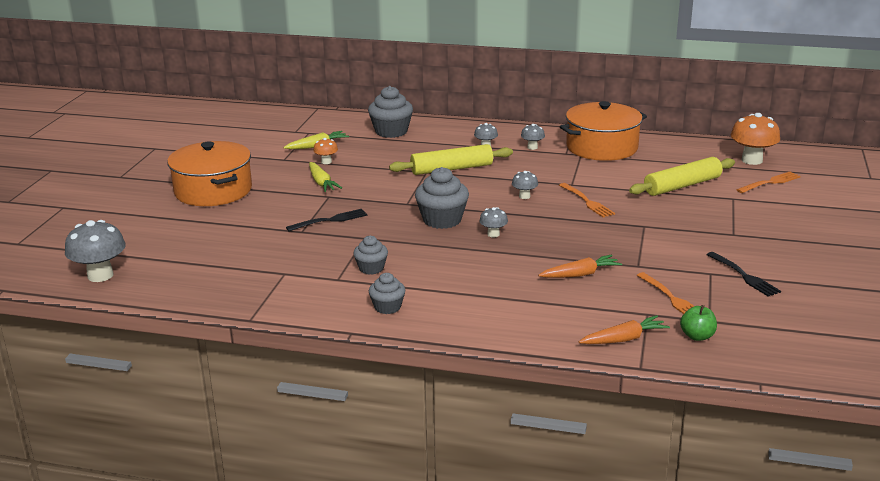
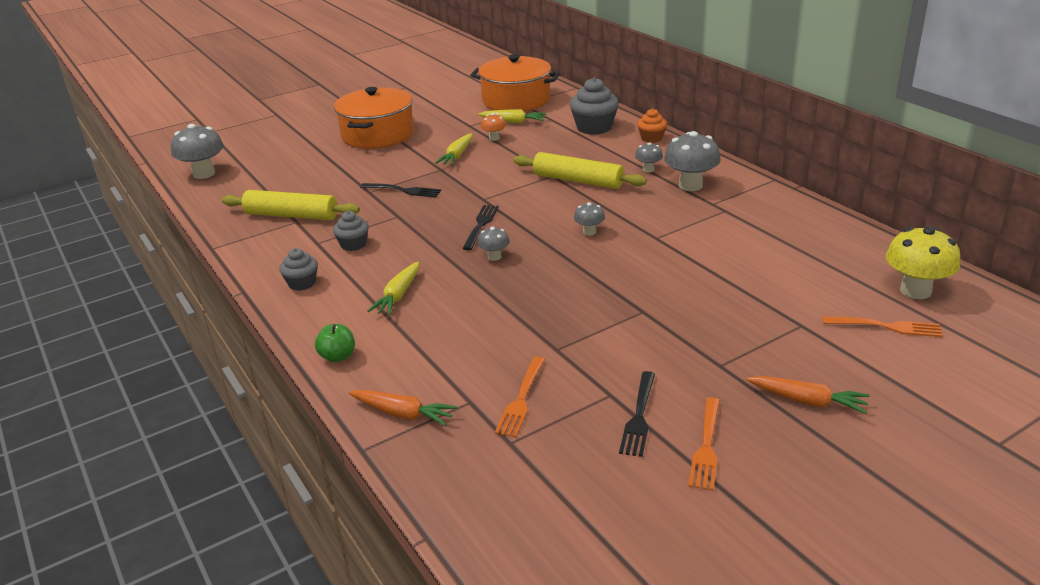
camera: 45 degrees right, 5 degrees up
(442, 220) = (481, 225): grey cupcake -> black fork
(448, 126) = (651, 138): none -> orange cupcake
(477, 282) = (398, 295): none -> yellow carrot
(532, 147) = (690, 186): grey mushroom -> grey mushroom, size x1.92
(580, 274) = (490, 331): orange carrot -> orange carrot (807, 401)
(587, 201) = (636, 261): orange fork -> orange fork (706, 446)
(602, 147) = (761, 211): orange pot -> orange pot (516, 100)
(682, 186) = (769, 286): yellow rolling pin -> yellow rolling pin (291, 215)
(697, 336) = (467, 451): green apple -> green apple (338, 356)
(752, 160) = (915, 291): orange mushroom -> yellow mushroom

